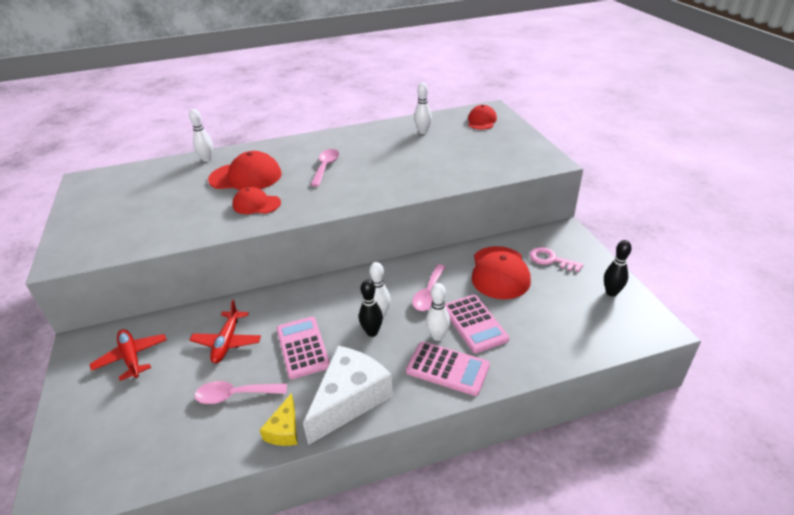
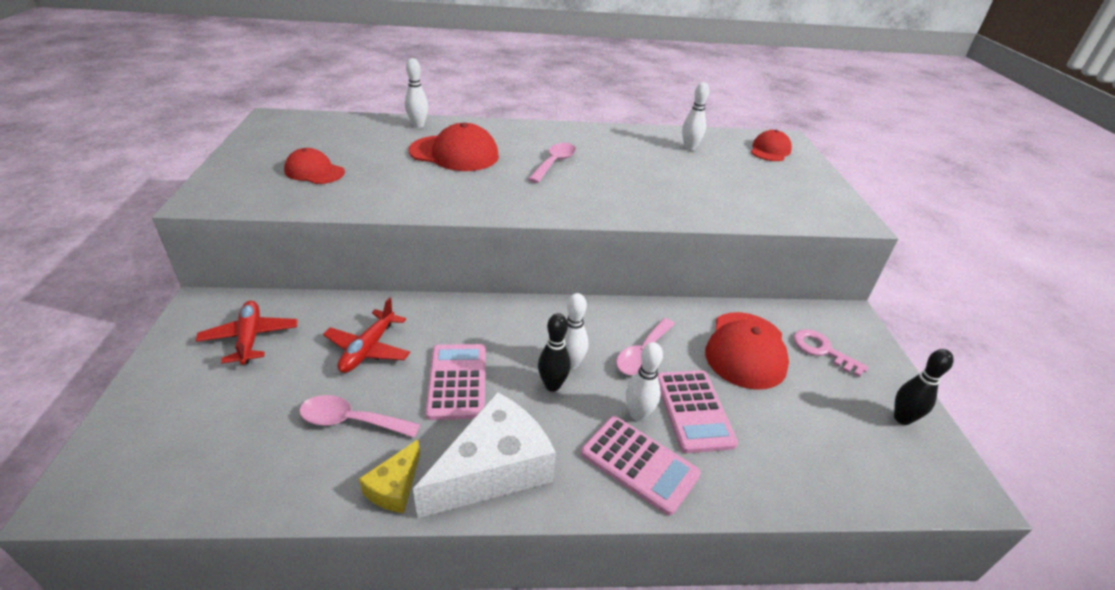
camera: 10 degrees right, 0 degrees up
(256, 204) = (454, 187): red cap -> red cap (314, 171)

